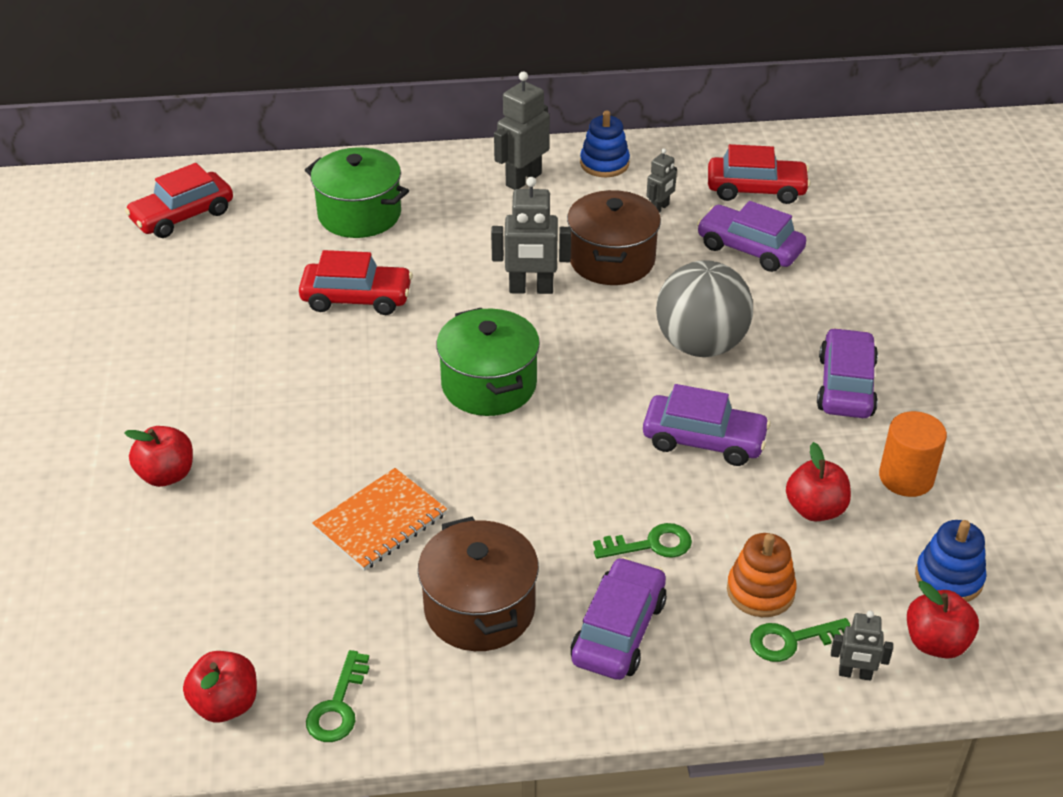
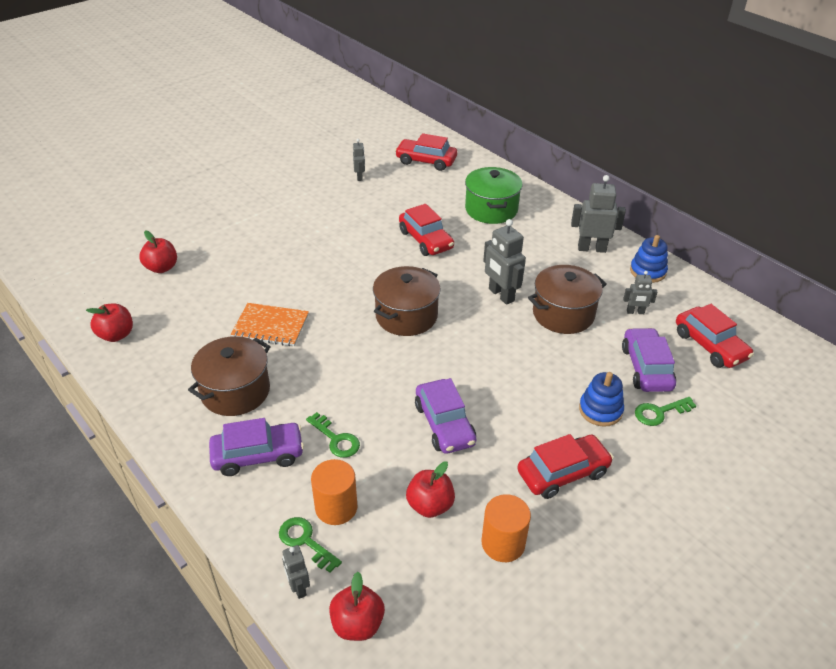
camera: 55 degrees right, 0 degrees up
(139, 292) = (359, 177): none -> grey robot
(166, 475) = (247, 245): red apple -> red apple (162, 268)
(338, 706) = (137, 372): green key -> green key (659, 412)
(489, 385) = (406, 316): green pot -> brown pot
(700, 345) = (528, 385): grey ball -> none
(760, 591) = (336, 507): orange stacking toy -> orange cylinder
(845, 386) = (563, 473): purple car -> red car
(948, 578) = (425, 608): blue stacking toy -> blue stacking toy (600, 410)

